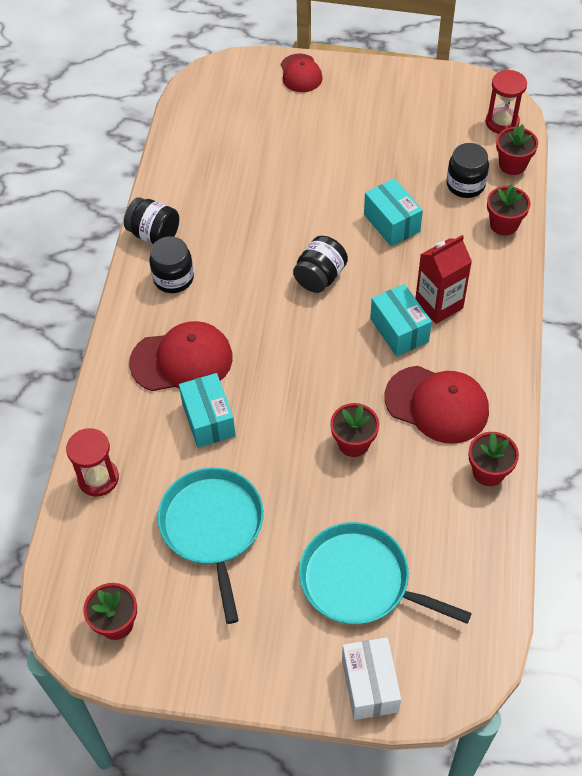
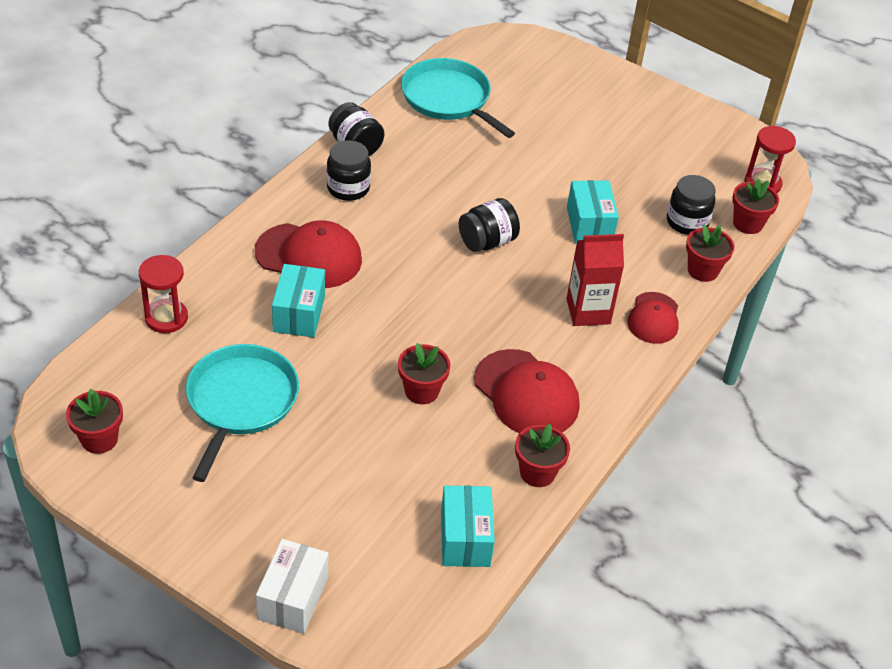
camera: 20 degrees right, 10 degrees down
(301, 73) = (587, 69): red cap -> red cap (653, 318)
(360, 581) = (346, 507): turquoise pan -> turquoise pan (449, 99)
(399, 330) = (533, 316): turquoise box -> turquoise box (465, 538)

